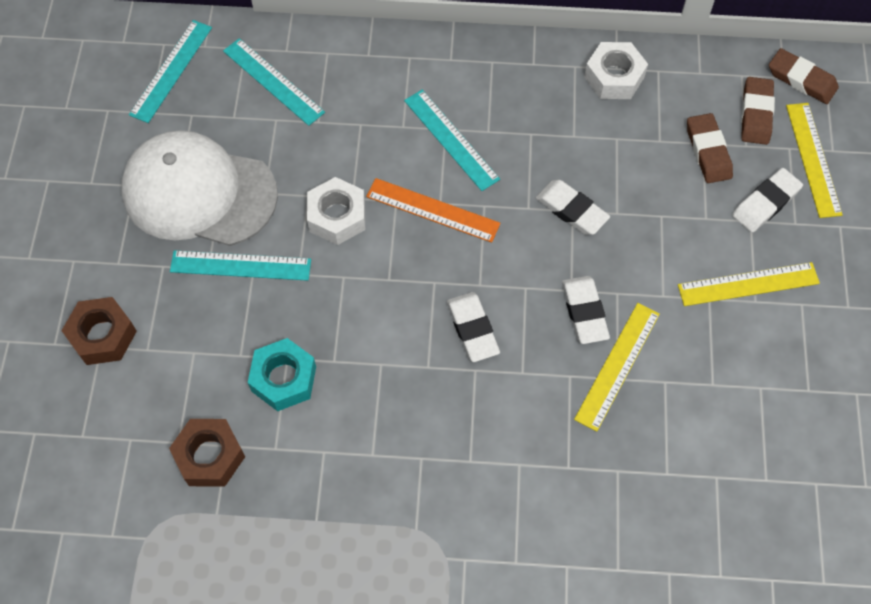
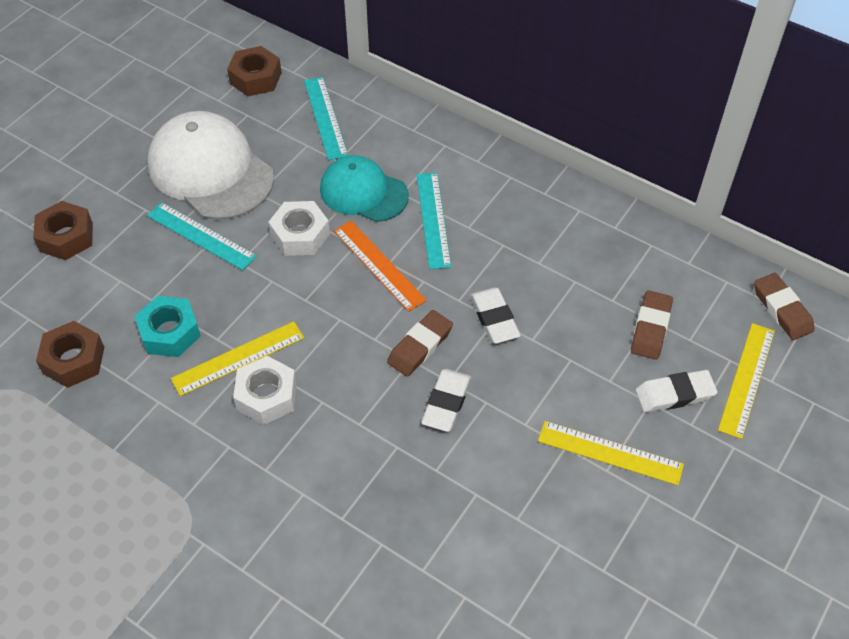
camera: 30 degrees right, 10 degrees down
(171, 70) = (256, 78): turquoise ruler -> brown nut
(366, 143) = (363, 192): none -> turquoise cap
(472, 329) = (343, 369): white eraser -> none
(614, 77) = (607, 233): white nut -> white nut (266, 396)
(617, 366) = (443, 460): yellow ruler -> yellow ruler (238, 358)
(756, 114) = (717, 318): brown eraser -> brown eraser (420, 346)

